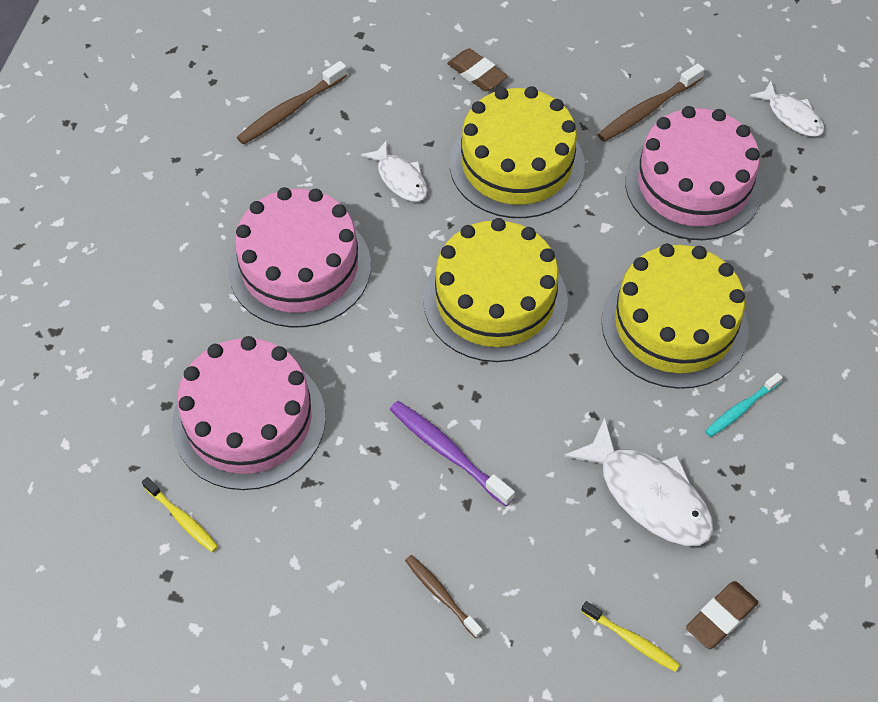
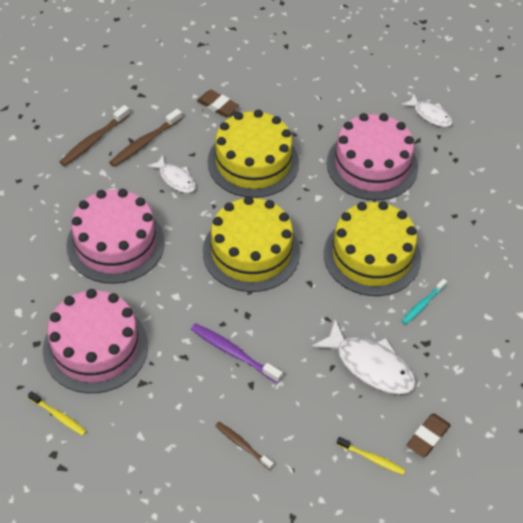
camera: 10 degrees left, 5 degrees down
(647, 110) = (335, 119): brown toothbrush -> brown toothbrush (144, 143)

